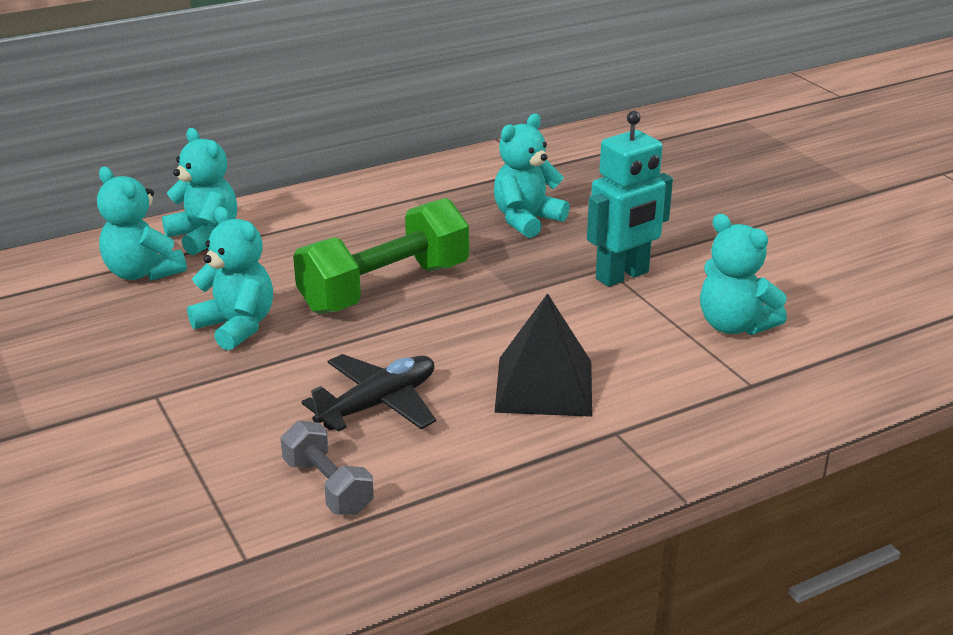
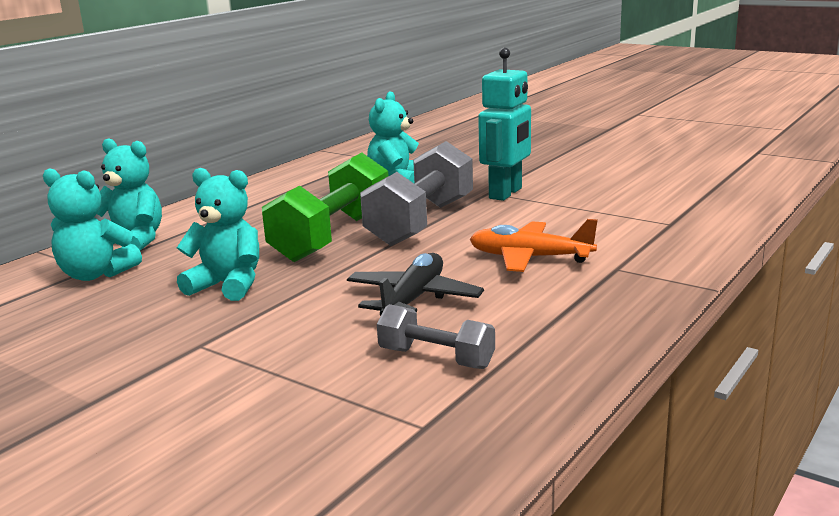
camera: 25 degrees left, 10 degrees down
(489, 294) = (421, 222): none -> grey dumbbell
(544, 386) = (530, 258): black pyramid -> orange plane
(734, 325) = (616, 200): turquoise teddy bear -> none

